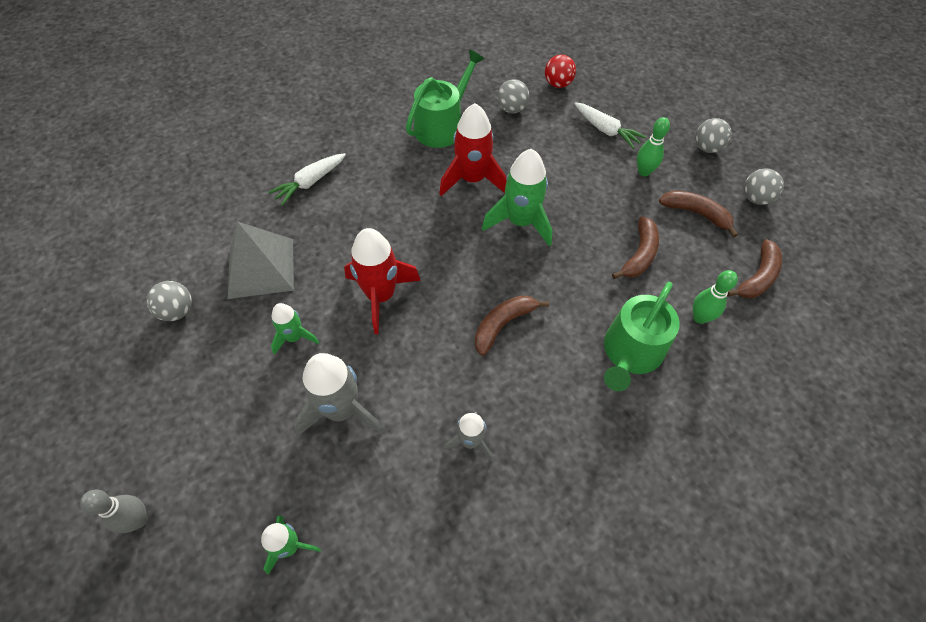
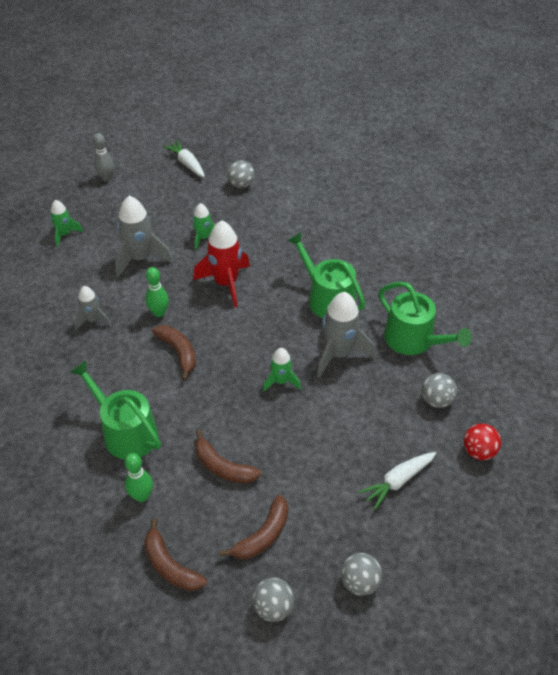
camera: 100 degrees right, 10 degrees down
(261, 268) = (268, 222): grey pyramid -> none
(310, 182) = (350, 248): white carrot -> white carrot (187, 164)
(394, 195) = (327, 299): none -> green watering can
(472, 179) = (338, 354): red rocket -> grey rocket
(520, 222) = (281, 381): green rocket -> green rocket, size x0.57
(644, 172) = (330, 502): green bowling pin -> green bowling pin (159, 313)

